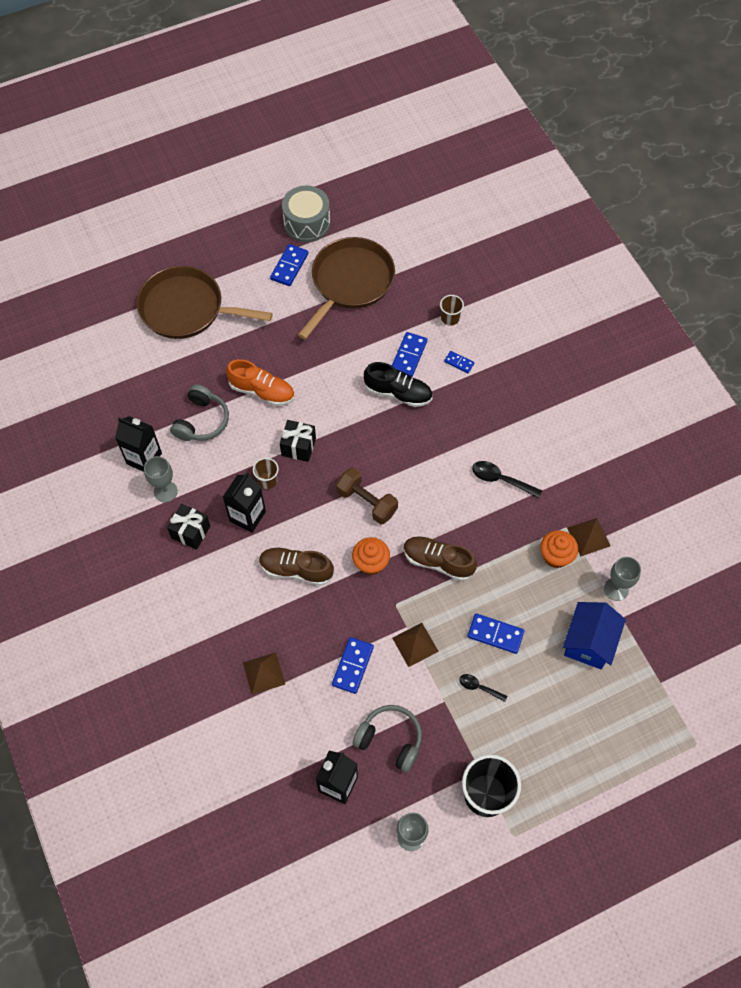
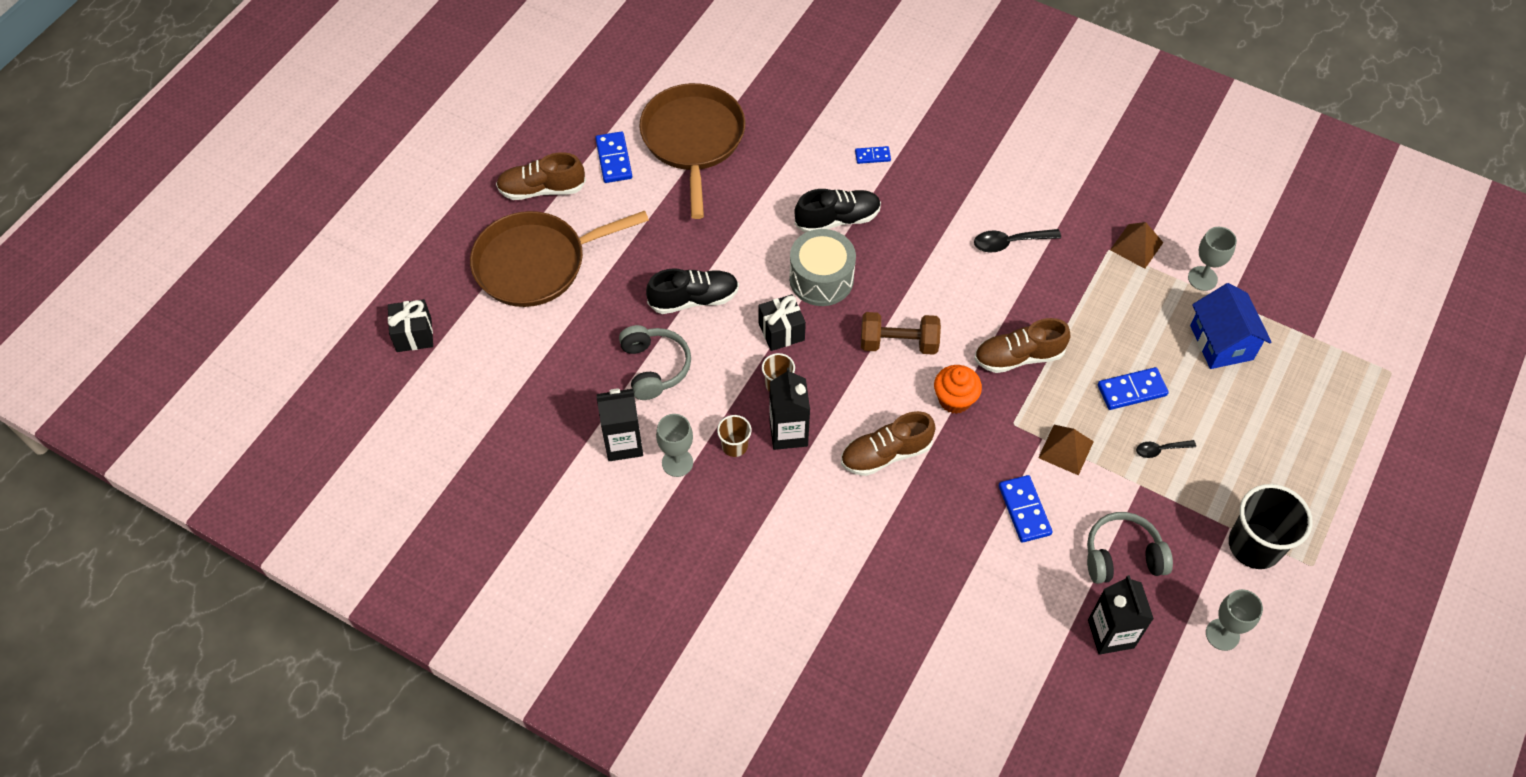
camera: 35 degrees left, 5 degrees down
(191, 532) = (741, 486): black gift -> black gift (414, 335)
(229, 261) = (542, 189): none -> brown shoe
(262, 391) = (694, 299): orange shoe -> black shoe
(263, 673) = (942, 577): brown pyramid -> none
(307, 223) = (595, 106): grey drum -> grey drum (821, 279)
(409, 356) = (816, 177): blue domino -> none
(450, 318) = (826, 119): brown cup -> brown cup (734, 446)
(556, 556) = (1123, 282): orange cupcake -> none

